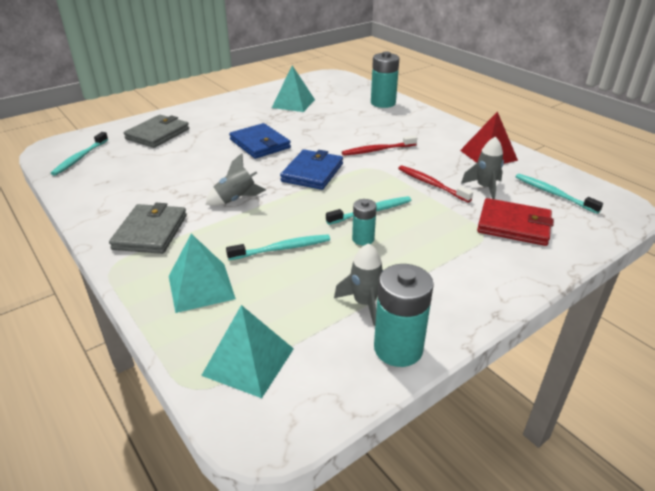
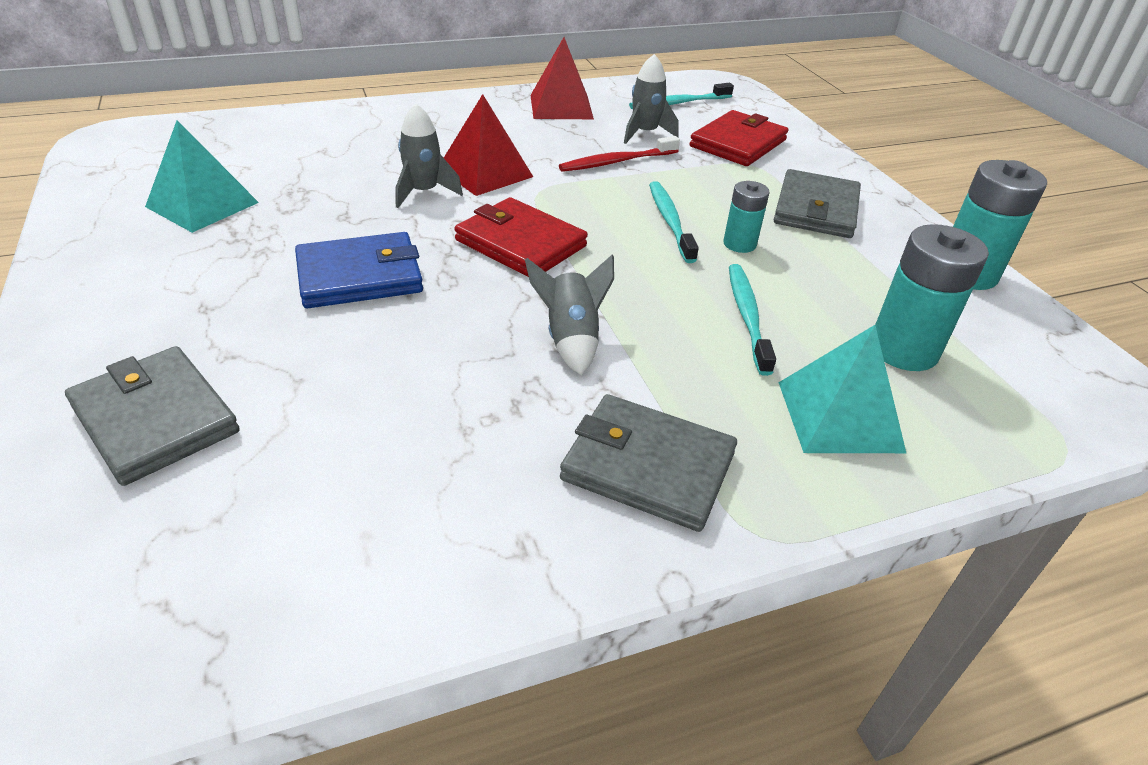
camera: 75 degrees left, 5 degrees up
(80, 158) = (164, 598): turquoise toothbrush -> none
(248, 361) = (1007, 390): turquoise pyramid -> none
(312, 172) = (520, 243): blue wallet -> red wallet
(365, 303) = (884, 276): grey rocket -> grey rocket (423, 192)
(378, 150) = (485, 172): red toothbrush -> red pyramid
(383, 103) = (311, 126): turquoise battery -> turquoise battery (903, 350)
(439, 268) = (816, 209): none -> grey wallet

